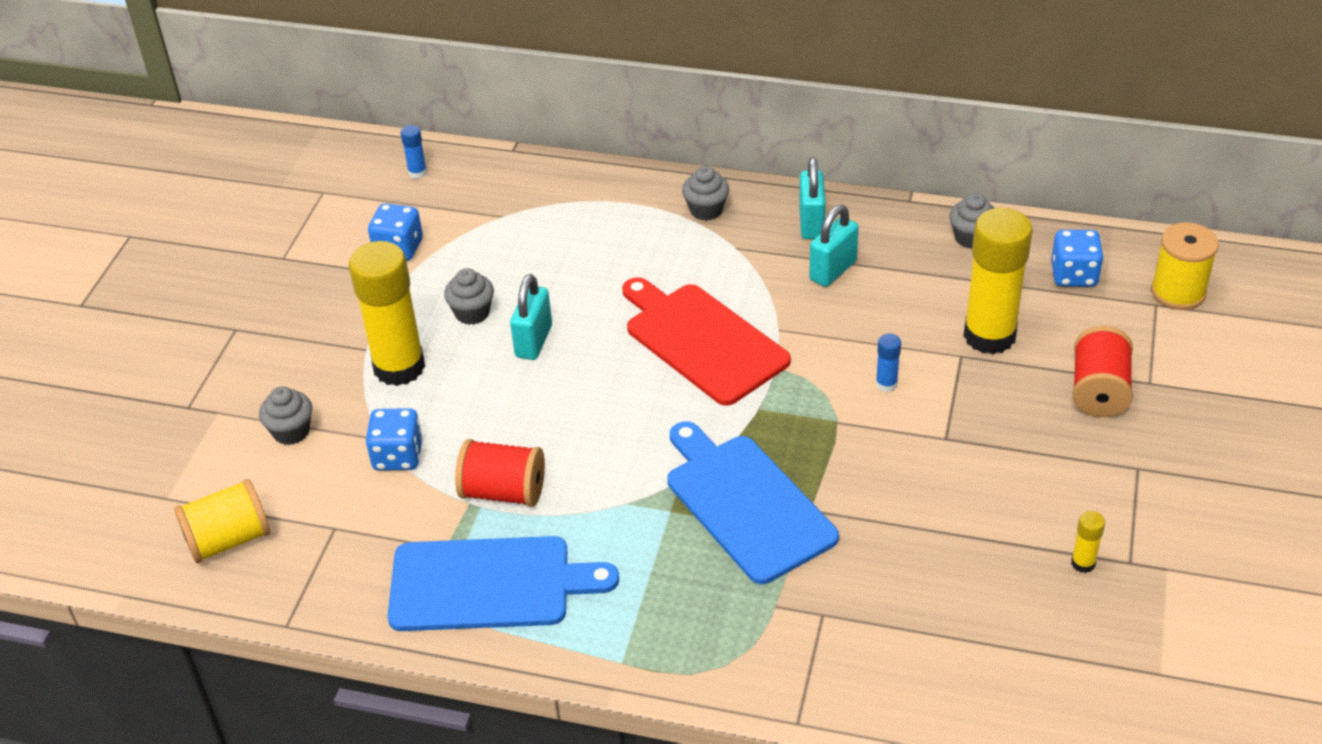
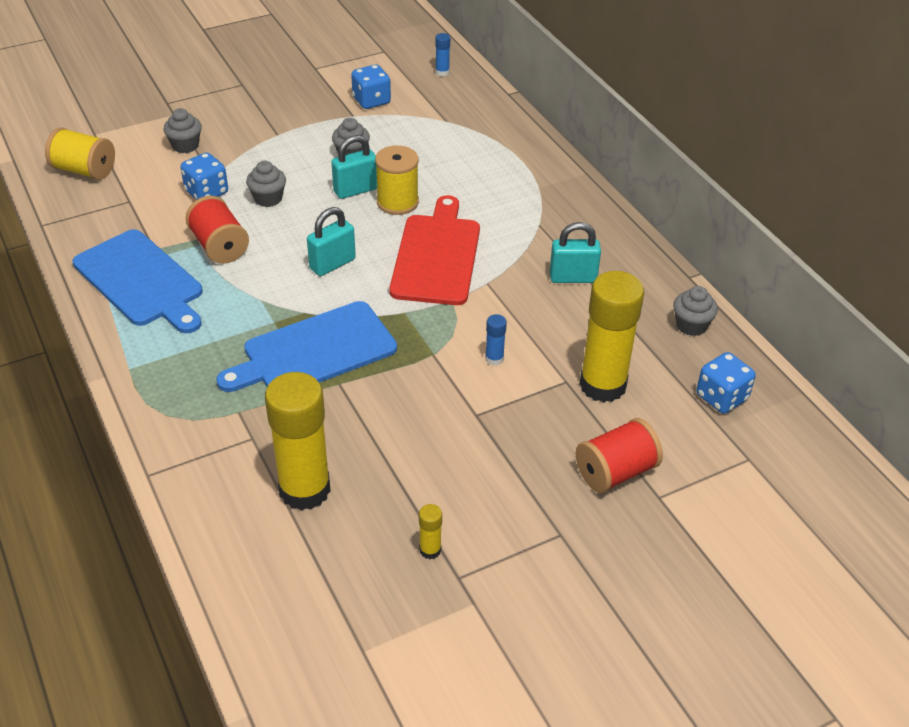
camera: 45 degrees right, 0 degrees up
(399, 367) = (277, 154): yellow glue stick -> yellow glue stick (305, 490)
(706, 210) = (557, 194): grey cupcake -> grey cupcake (268, 199)
(746, 503) = (314, 351): blue cutting board -> blue cutting board turned 135 degrees counterclockwise
(811, 223) = (605, 245): turquoise padlock -> turquoise padlock (332, 264)
(1178, 292) = (778, 465): yellow spool -> yellow spool (397, 202)

